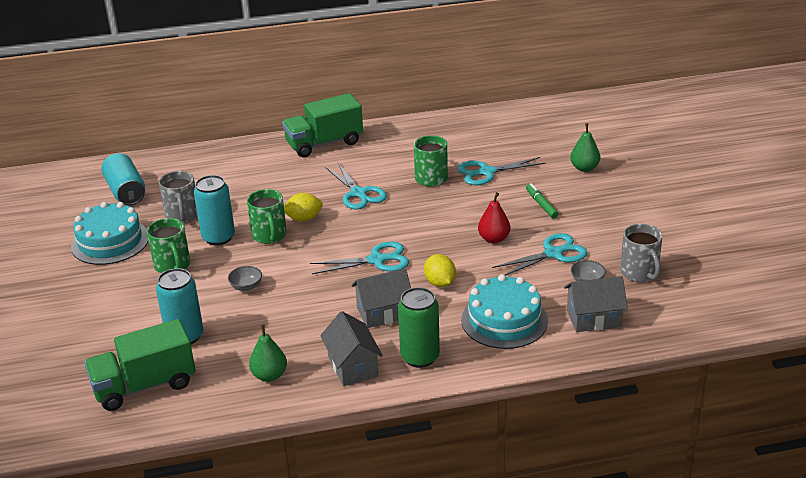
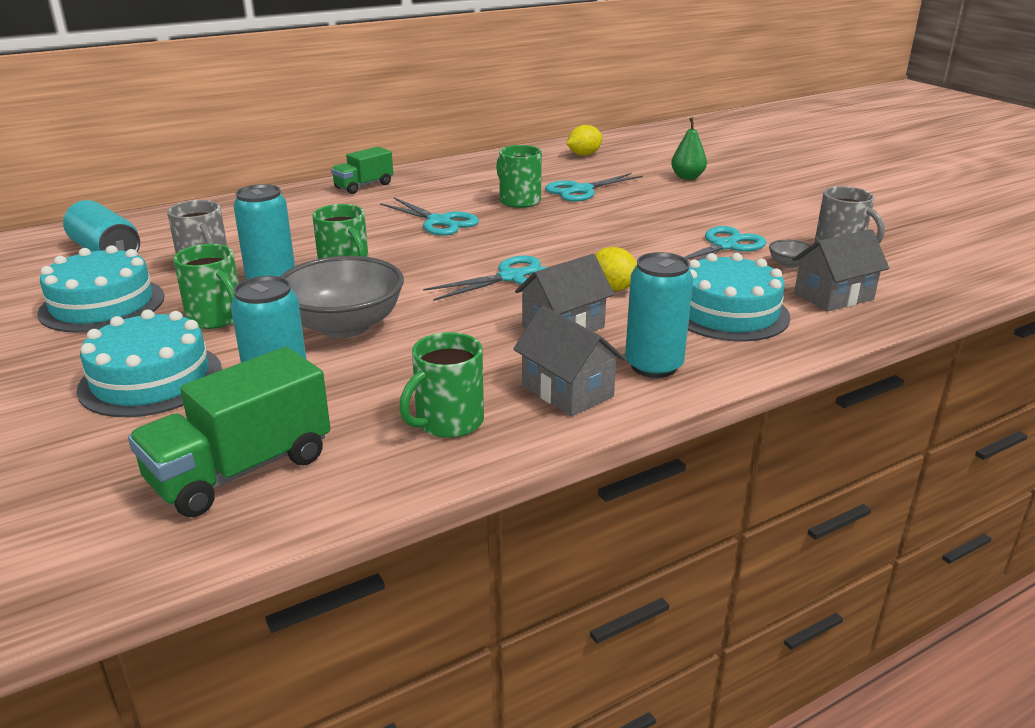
camera: 20 degrees left, 5 degrees down
(119, 310) = (151, 379): none -> turquoise cake
(246, 286) = (344, 326): grey bowl -> grey bowl, size x2.43
(269, 375) = (448, 422): green pear -> green mug
(304, 219) = (383, 251): yellow lemon -> yellow lemon (584, 155)
(324, 143) = (364, 186): green truck -> green truck, size x0.62
(420, 357) = (653, 366): green can -> turquoise can
(494, 239) = (642, 242): red pear -> none
(541, 205) = (669, 209): green marker -> none

